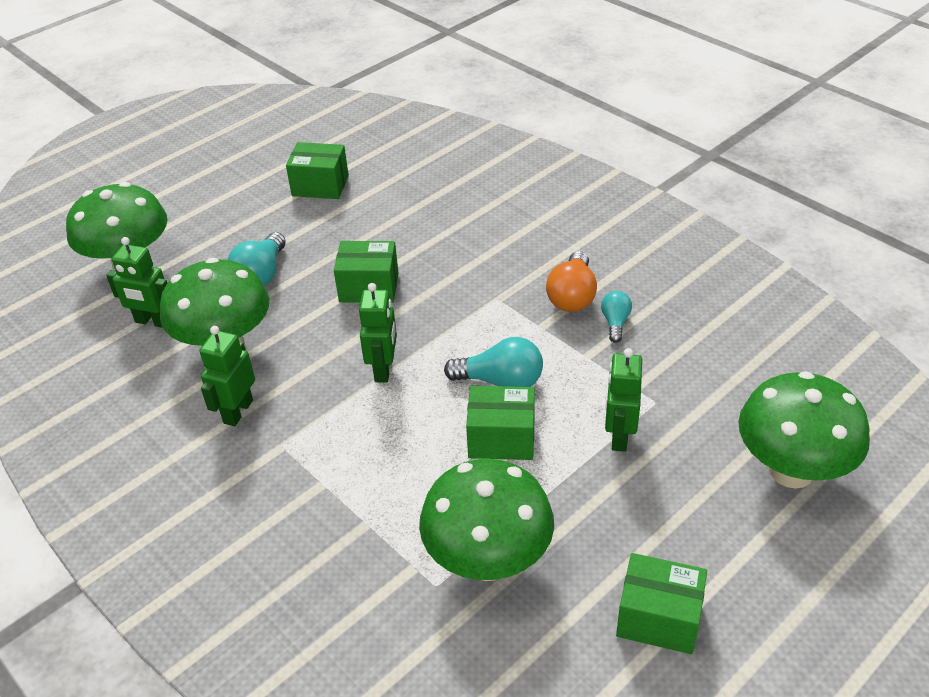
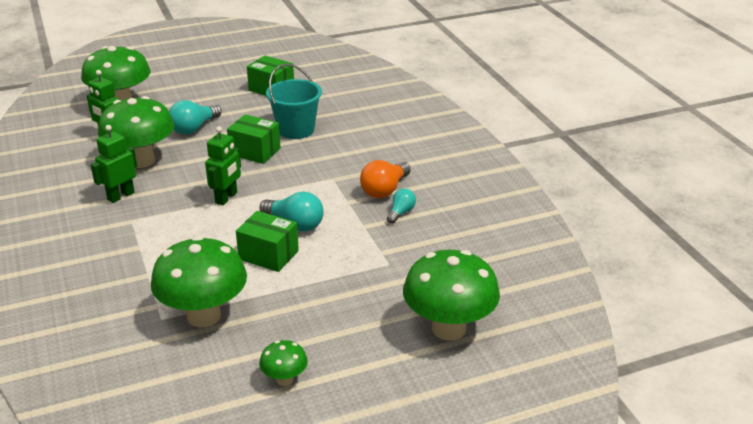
camera: 20 degrees right, 10 degrees down
(397, 239) = (296, 130): none -> turquoise bucket
(619, 436) = (346, 275): green robot -> none
(658, 618) = (284, 379): green box -> green mushroom

